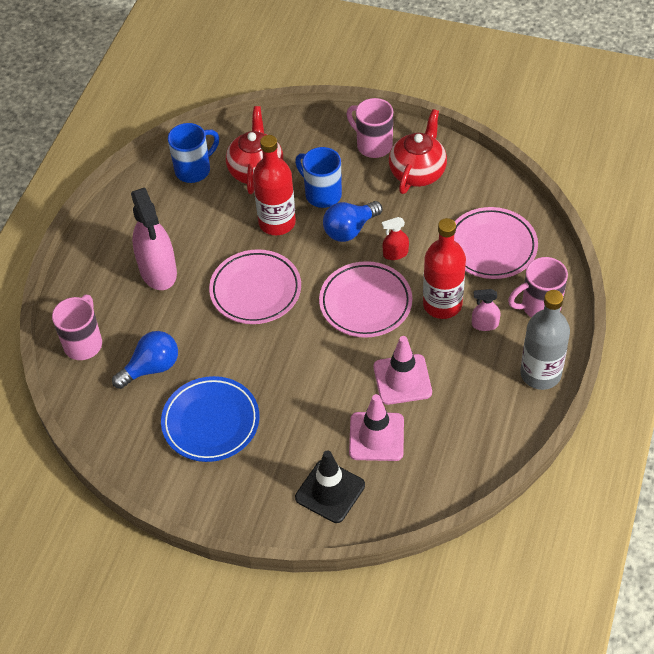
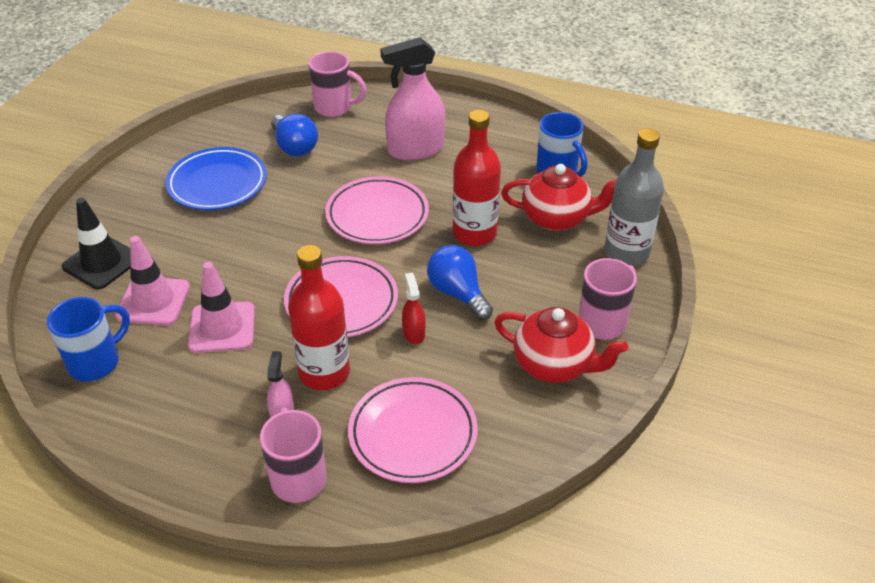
camera: 90 degrees right, 10 degrees down
(322, 194) = (517, 271): blue mug -> blue mug (96, 362)
(540, 374) = (187, 465): grey bottle -> grey bottle (626, 253)

